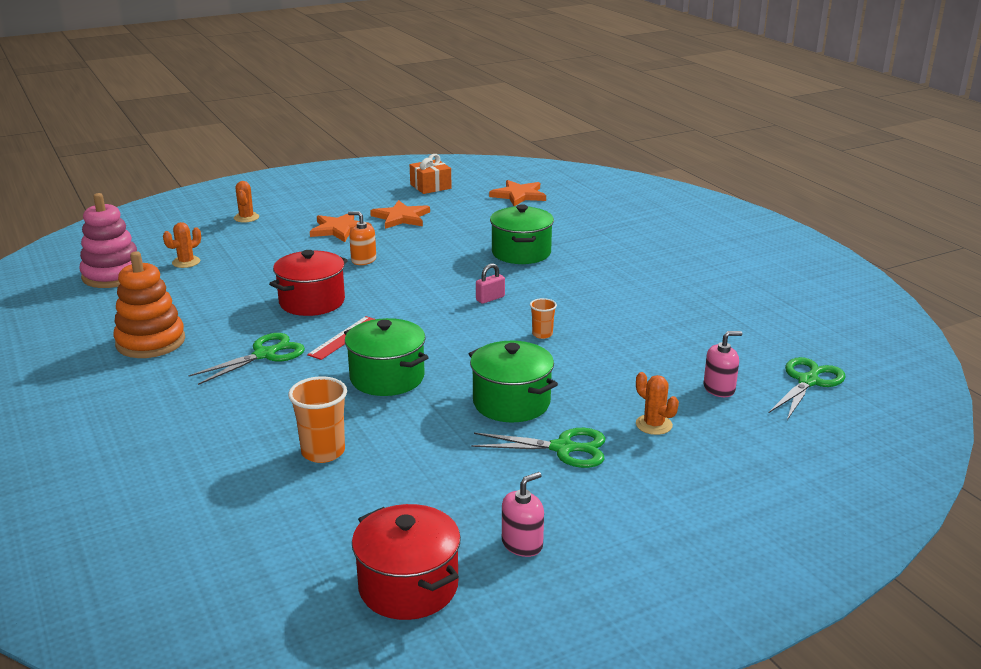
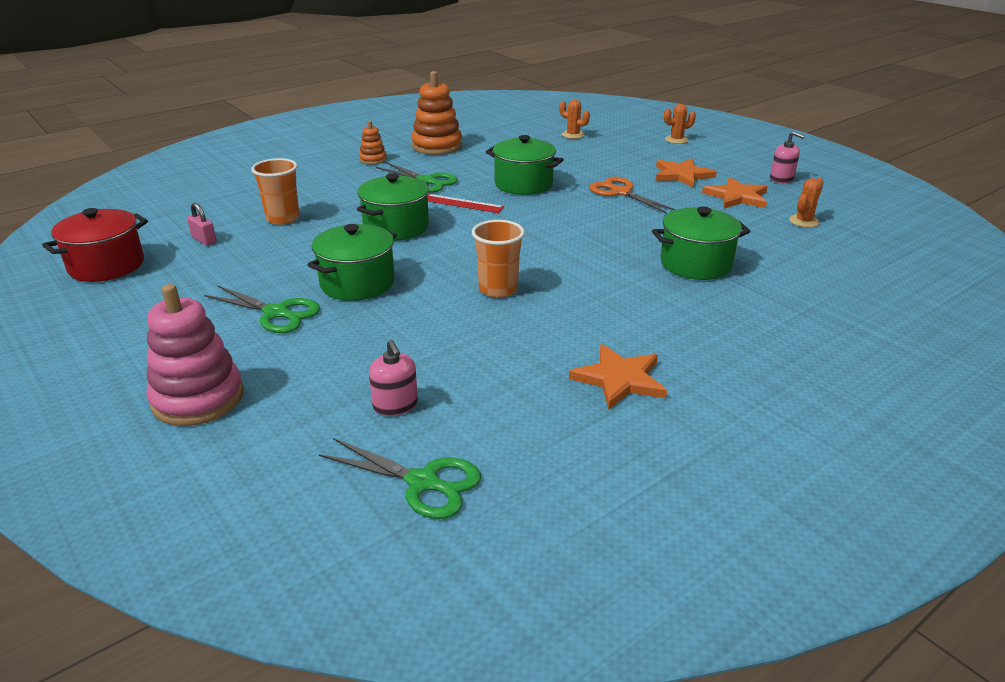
camera: 80 degrees right, 5 degrees up
(113, 275) = (537, 120): pink stacking toy -> pink stacking toy (198, 398)
(163, 387) = (373, 159): none -> orange stacking toy
(312, 302) = (523, 184): red pot -> green pot
(363, 260) = (621, 192): orange soap dispenser -> orange scissors
(430, 186) = (839, 201): orange gift -> none
(490, 298) = (568, 256): pink padlock -> pink padlock (204, 240)
(519, 195) = (870, 250): orange star -> orange star (620, 379)
(522, 544) = (139, 304): pink soap dispenser -> pink soap dispenser (781, 179)
(542, 334) = (498, 289): orange cup -> orange cup, size x1.75
(563, 448) = (276, 313): green scissors -> green scissors turned 60 degrees counterclockwise
(654, 425) = (315, 361): orange cactus -> orange cactus (804, 221)

